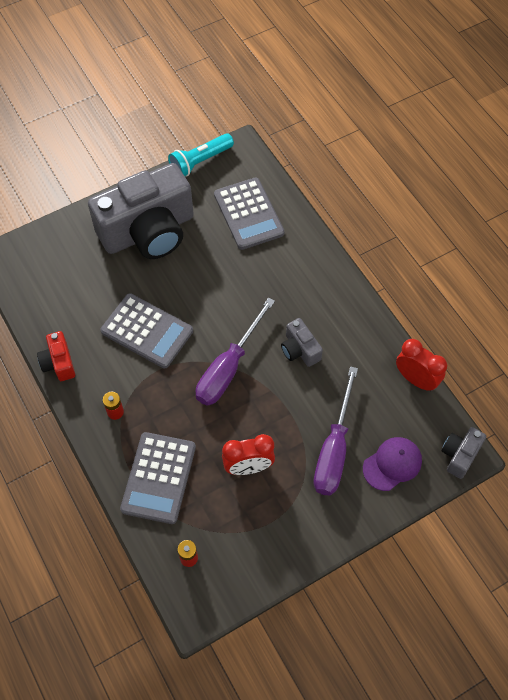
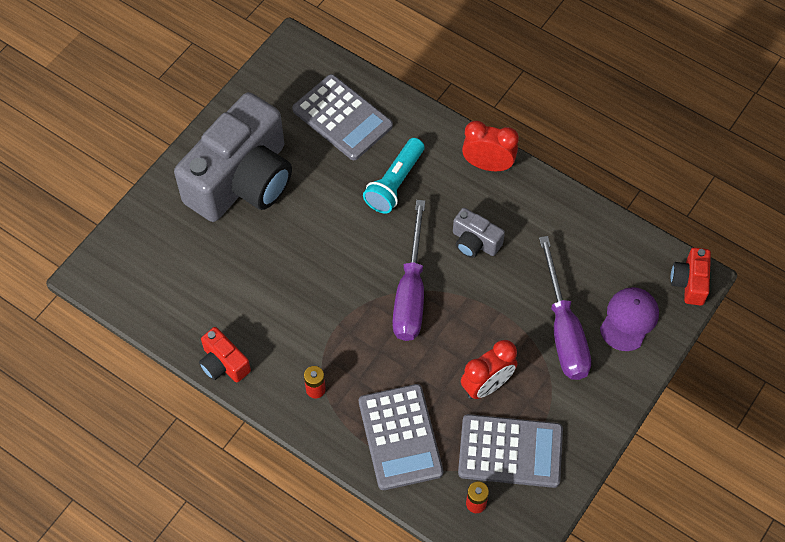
camera: 25 degrees left, 0 degrees up
(147, 331) = (301, 289): grey calculator -> grey calculator (510, 451)
(200, 161) = (257, 80): turquoise flashlight -> turquoise flashlight (395, 183)
(416, 379) = (608, 224): red clock -> red clock (488, 165)
(459, 455) = (689, 282): grey camera -> red camera

